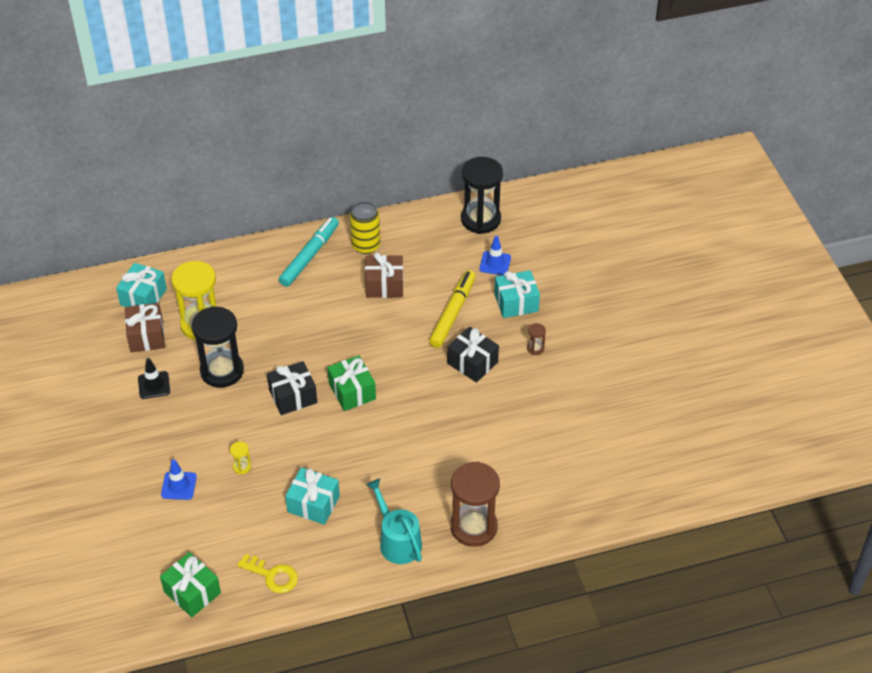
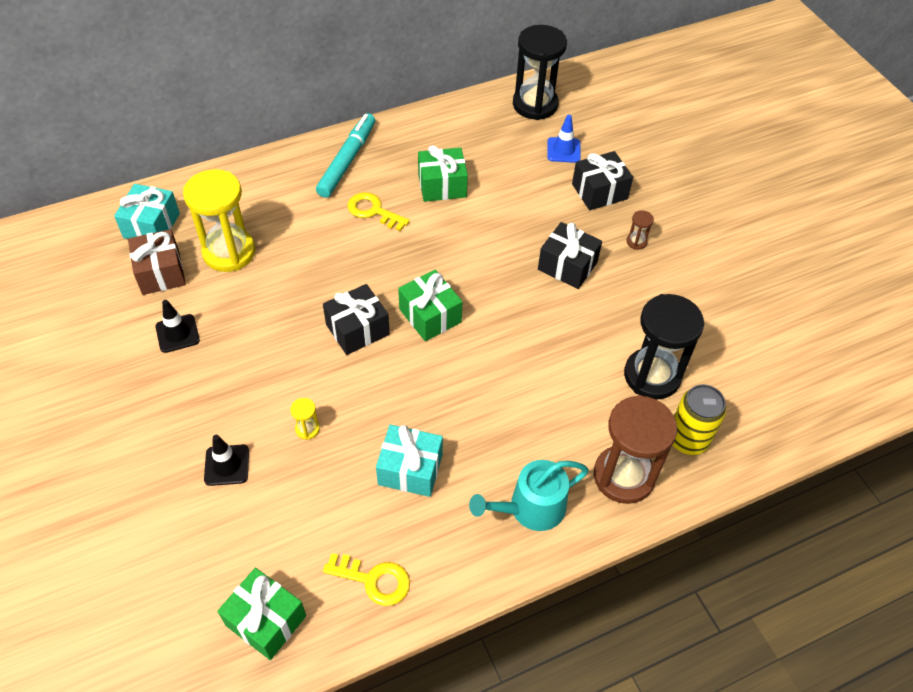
camera: 10 degrees left, 5 degrees up
(179, 486) = (227, 465): blue traffic cone -> black traffic cone
(222, 371) = (262, 306): black hourglass -> black hourglass (652, 376)
(323, 301) = (373, 211): none -> yellow key
(366, 245) = (411, 143): yellow can -> yellow can (688, 439)
(384, 285) = (442, 185): brown gift -> green gift
(397, 541) = (531, 508): turquoise watering can -> turquoise watering can turned 75 degrees counterclockwise
(453, 313) = (529, 210): yellow marker -> none
(516, 302) = (599, 191): turquoise gift -> black gift

